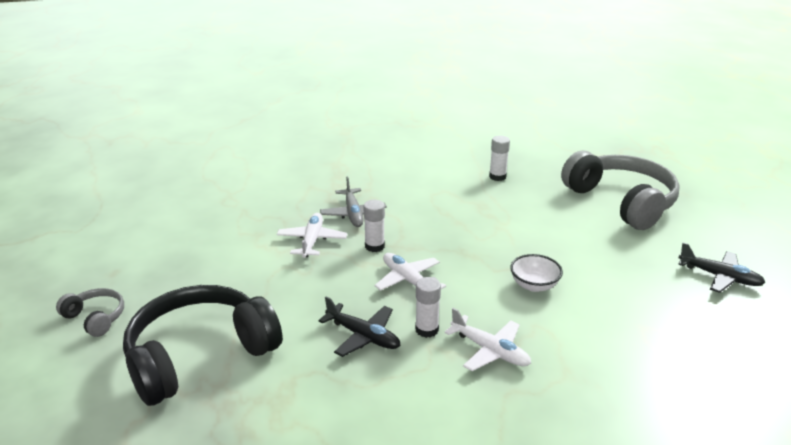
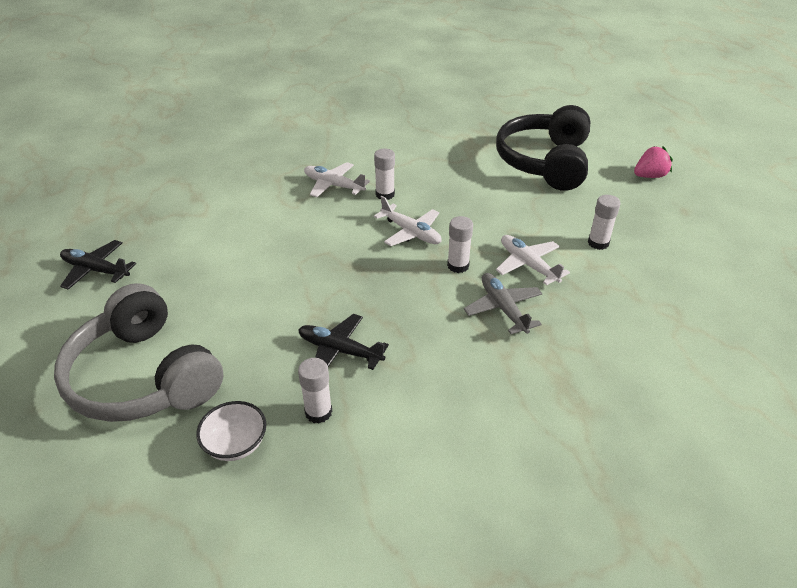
camera: 170 degrees right, 10 degrees up
(95, 318) = (649, 176): grey headphones -> pink strawberry
(200, 355) = (545, 162): black headphones -> black headphones turned 150 degrees clockwise
(233, 252) = (598, 243): none -> white glue stick
(312, 241) = (528, 265): white plane -> white plane turned 150 degrees clockwise
(363, 336) = (433, 185): black plane -> black plane (340, 350)
(534, 285) = (290, 241): white bowl -> white bowl (236, 444)

